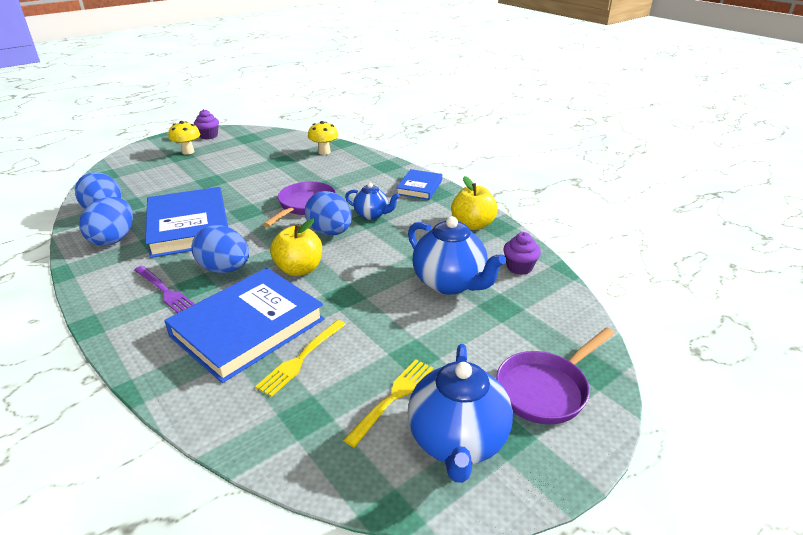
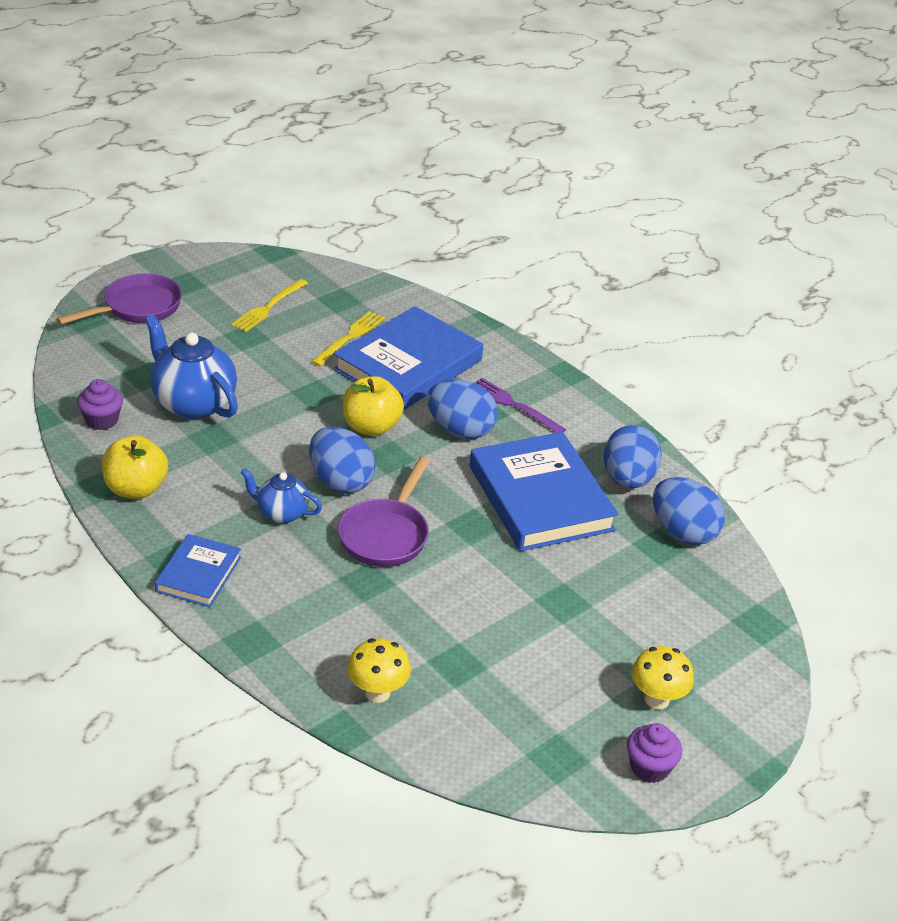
camera: 175 degrees right, 5 degrees up
(457, 442) = (222, 281): blue teapot -> none

